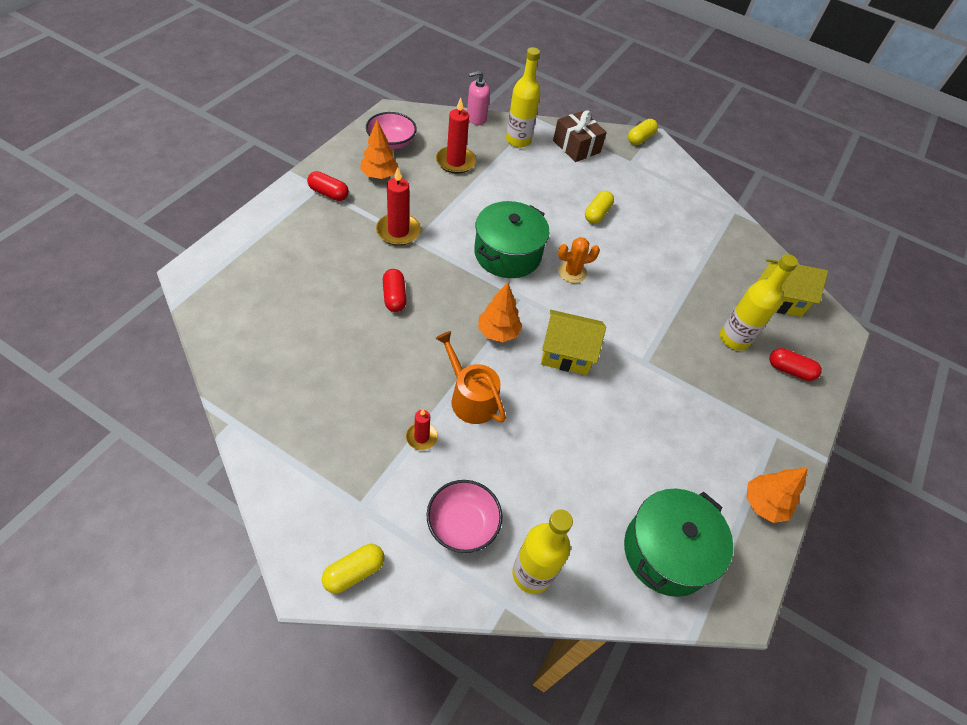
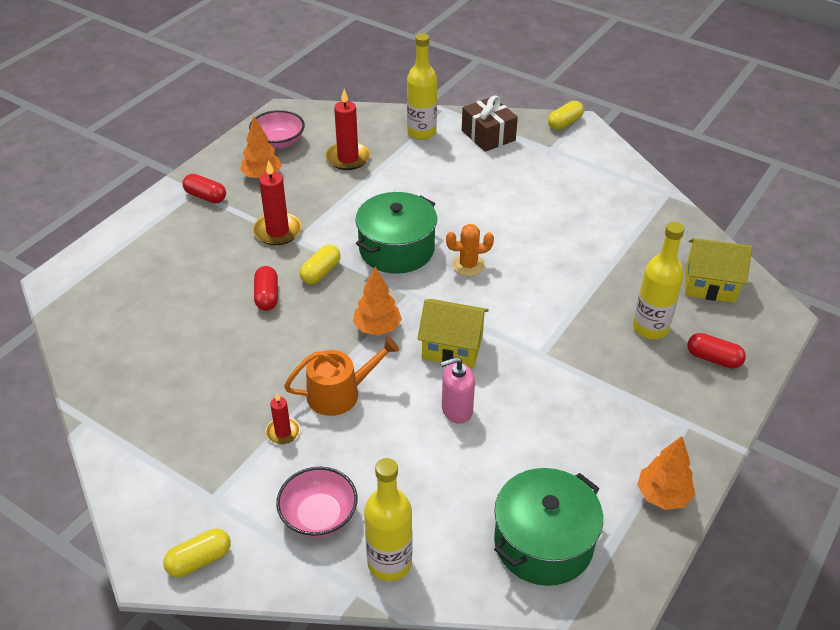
camera: 10 degrees right, 10 degrees down
(470, 397) = (340, 393): orange watering can -> orange watering can turned 105 degrees clockwise
(476, 118) = (376, 112): pink soap dispenser -> pink soap dispenser (456, 410)
(597, 214) = (504, 204): yellow capsule -> yellow capsule (320, 272)

